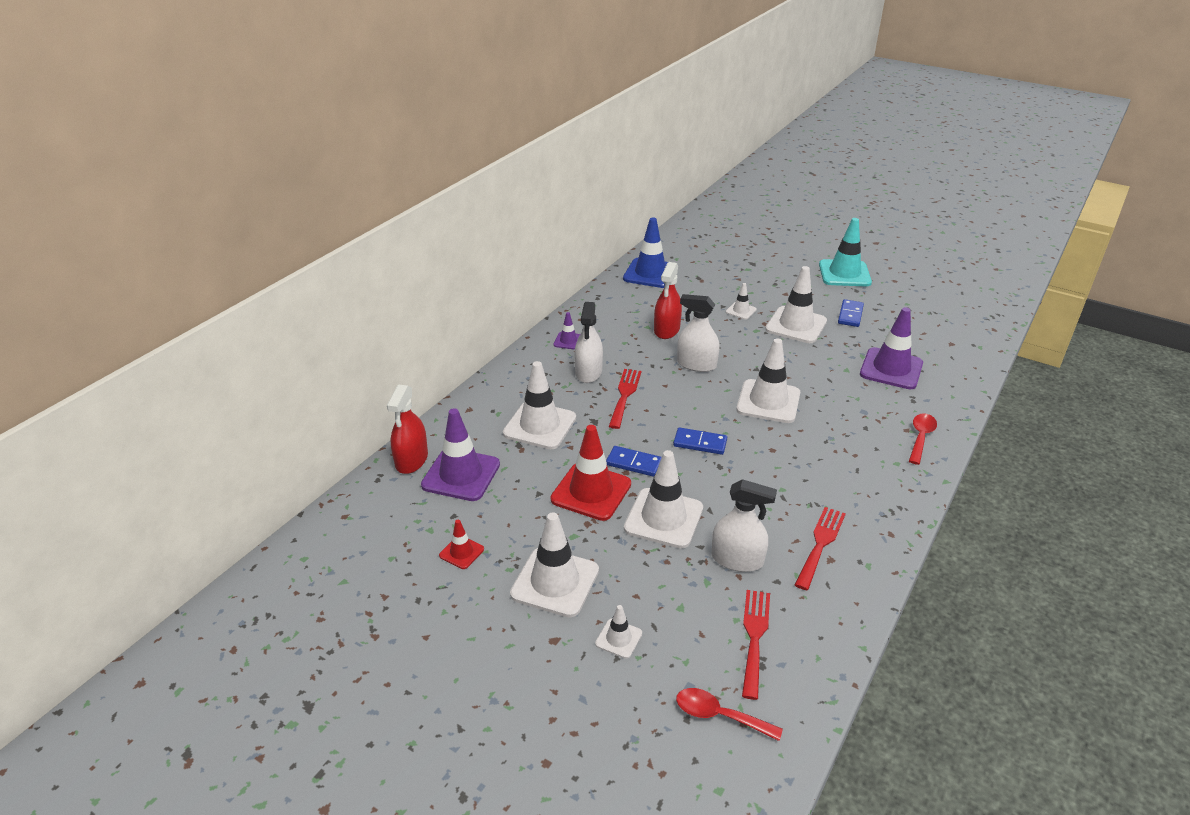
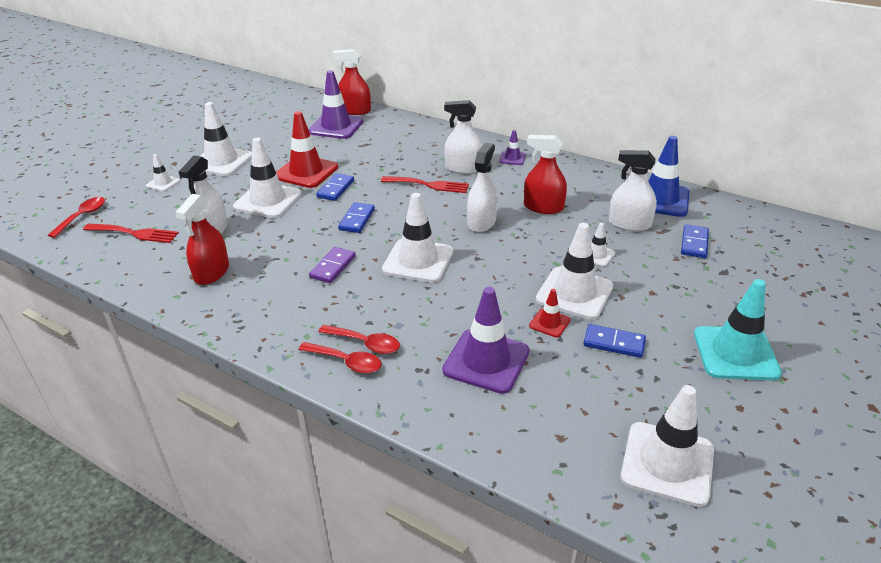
camera: 90 degrees right, 0 degrees up
(461, 552) = (260, 132): red traffic cone -> red traffic cone (549, 323)
(540, 425) = (388, 150): white traffic cone -> white traffic cone (667, 463)
(691, 291) = (629, 224): none -> white spray bottle
(716, 269) = (694, 243): none -> blue domino
(790, 454) = (332, 267): none -> purple domino
(820, 544) = (212, 272): red fork -> red spray bottle
(894, 428) = (365, 343): none -> red spoon

